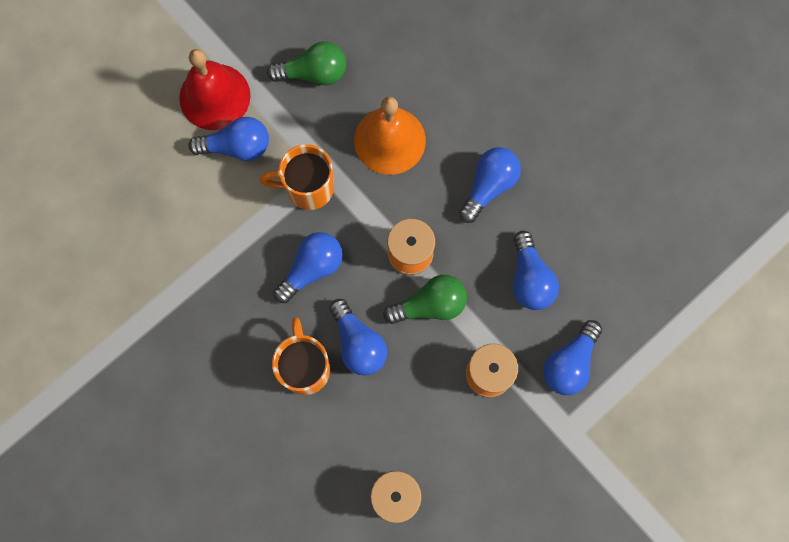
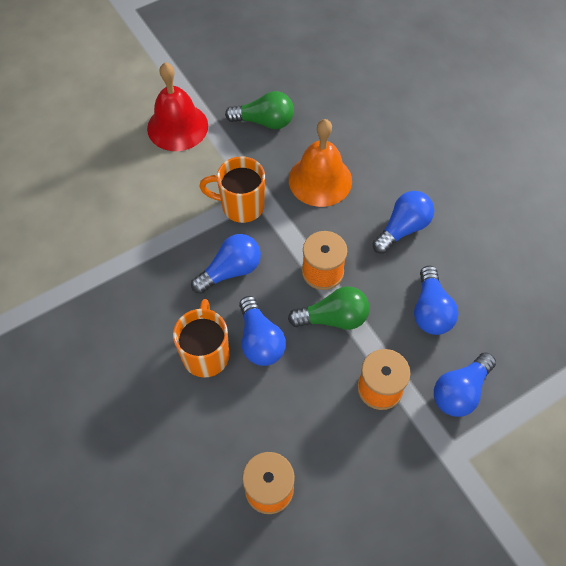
camera: 10 degrees right, 15 degrees down
(236, 147) = (187, 166): blue light bulb -> none

